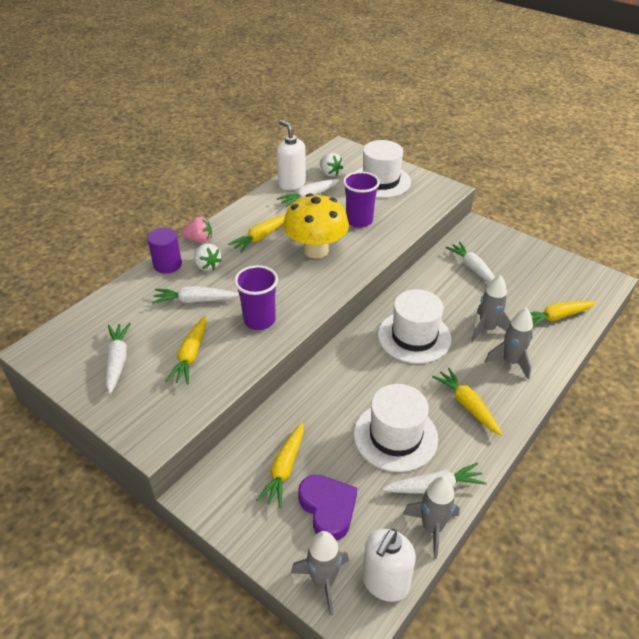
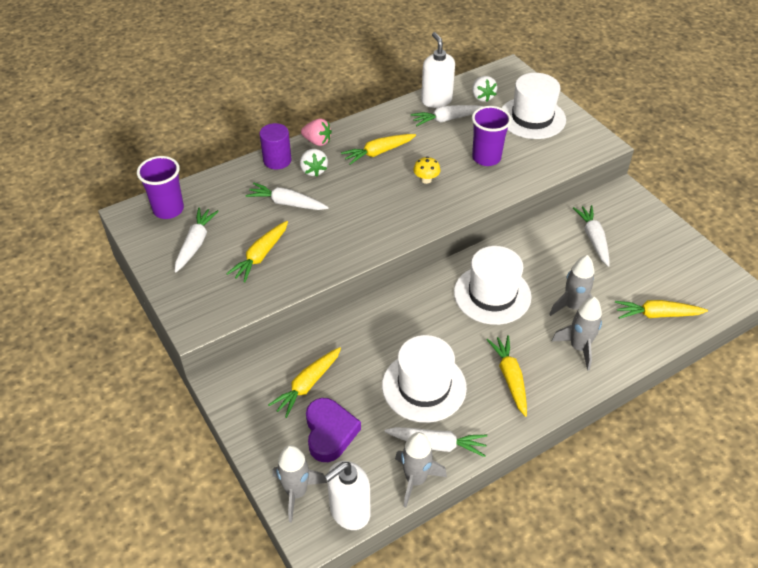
camera: 20 degrees right, 5 degrees up
(259, 320) = (337, 238): purple cup -> purple cup (168, 209)
(316, 250) = (426, 180): yellow mushroom -> yellow mushroom, size x0.40

